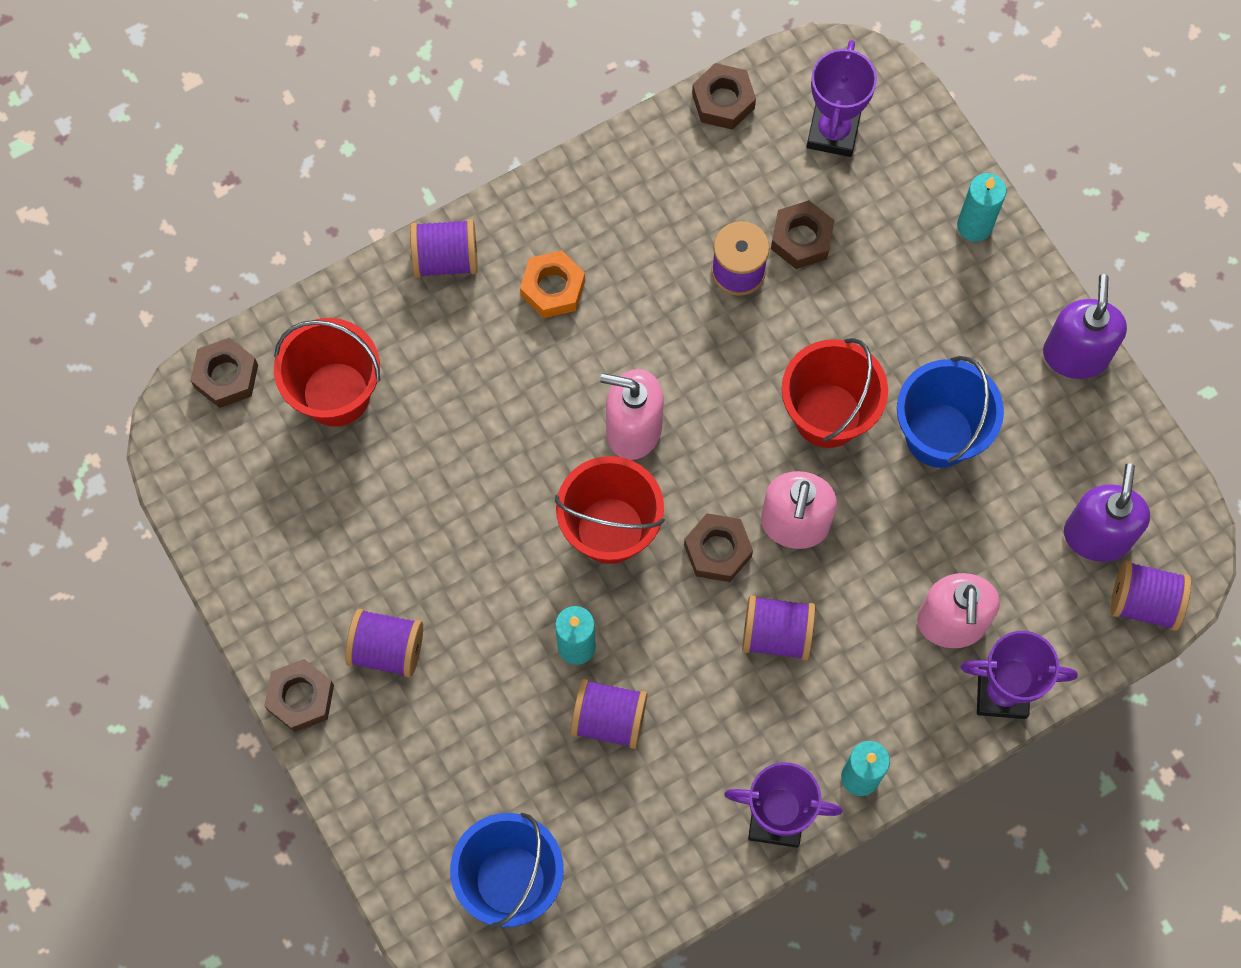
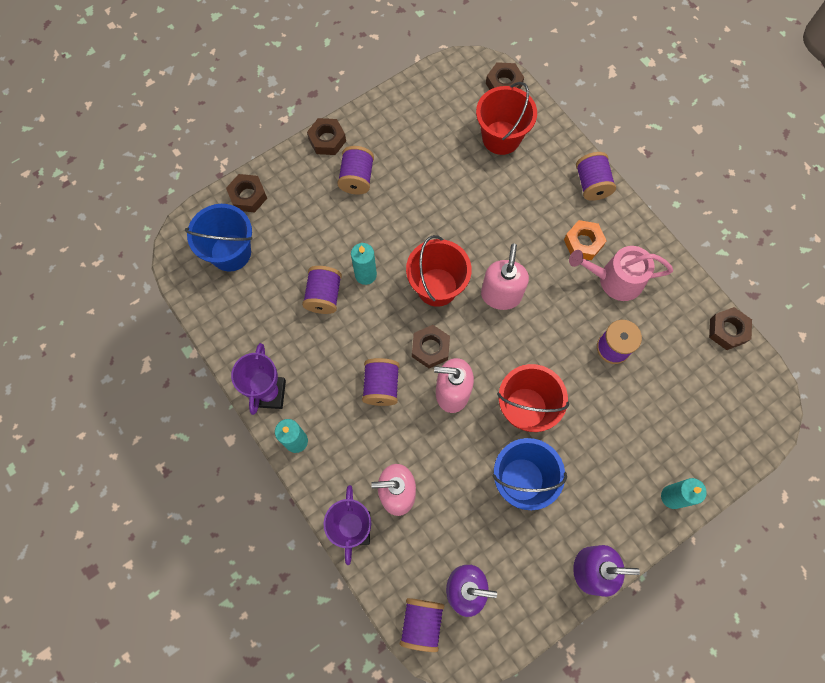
camera: 85 degrees right, 0 degrees up
(623, 249) = (615, 280): none -> pink watering can
(801, 239) = (642, 385): brown nut -> brown nut (248, 196)
(833, 132) = (720, 400): purple trophy -> none

